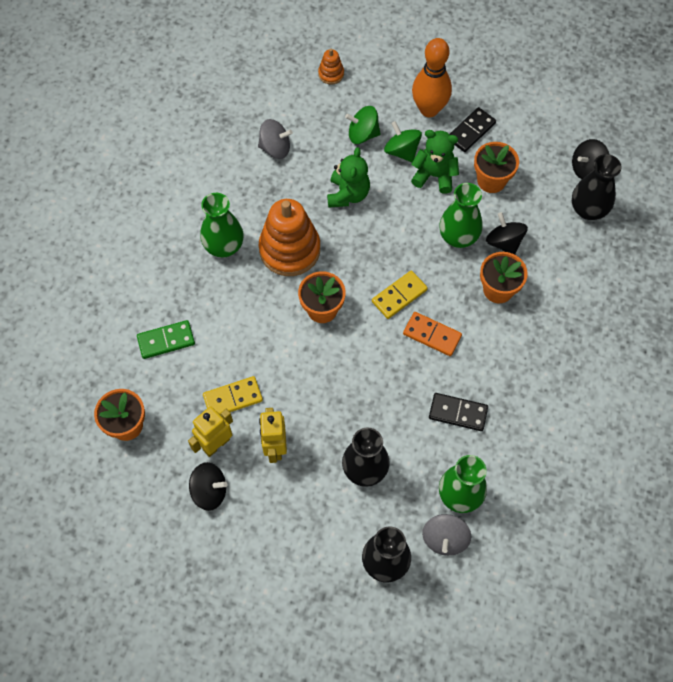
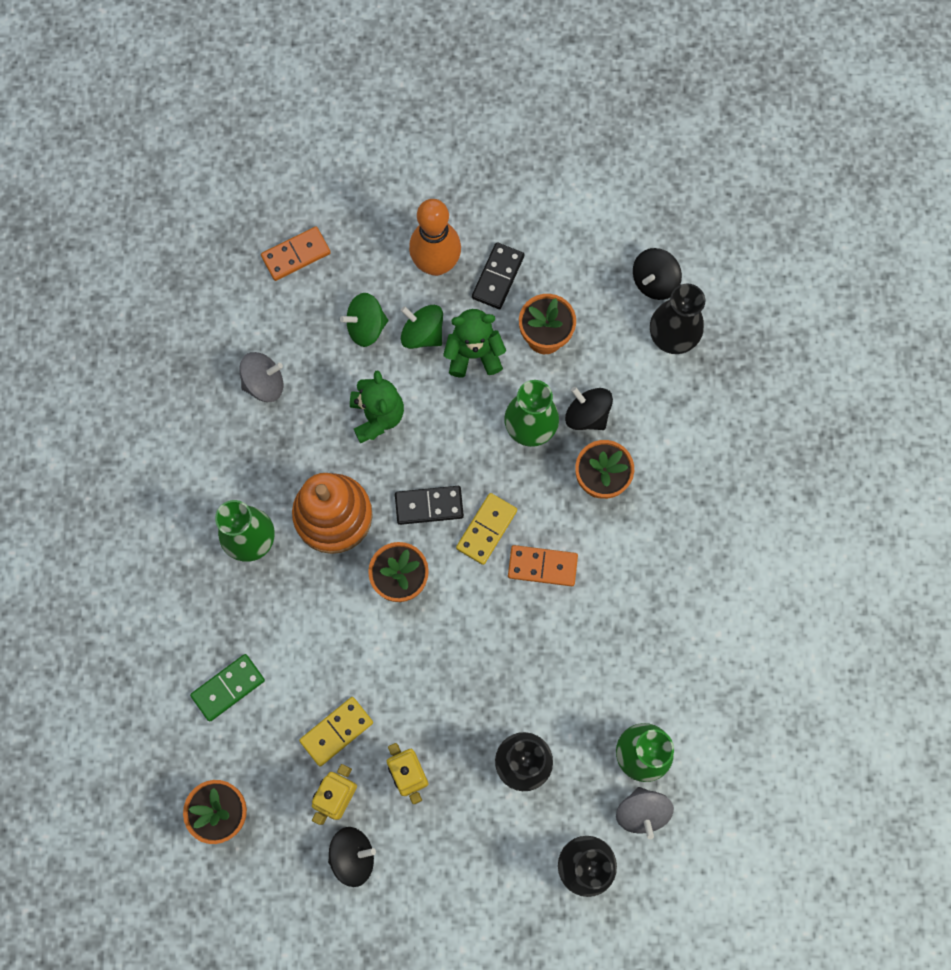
camera: 20 degrees left, 10 degrees up
(331, 74) = (296, 255): orange stacking toy -> orange domino
(458, 413) = (605, 653): black domino -> black domino (429, 505)

